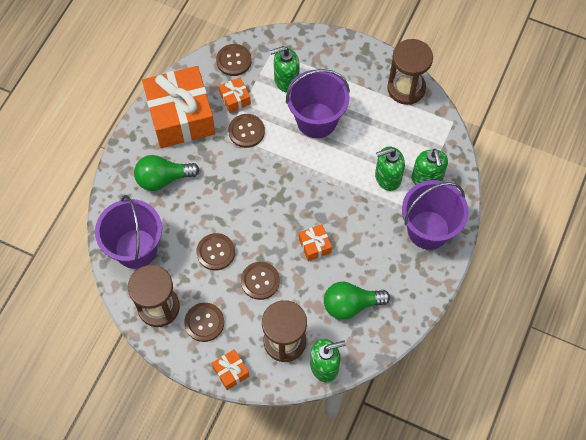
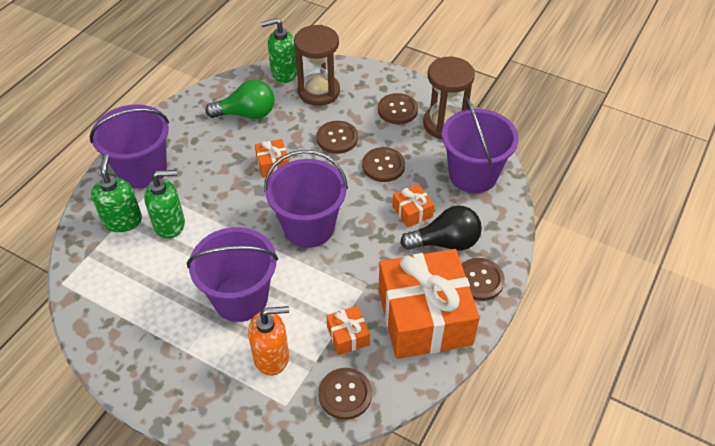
camera: 175 degrees left, 15 degrees down
(163, 179) = (445, 242): green light bulb -> black light bulb
(231, 372) = (373, 74): orange gift -> orange gift (412, 211)
(246, 131) = (336, 291): brown button -> brown button (479, 280)
(274, 184) = (309, 227): none -> purple bucket
(286, 80) = (272, 357): green soap dispenser -> orange soap dispenser
(406, 88) = (105, 332): brown hourglass -> none

